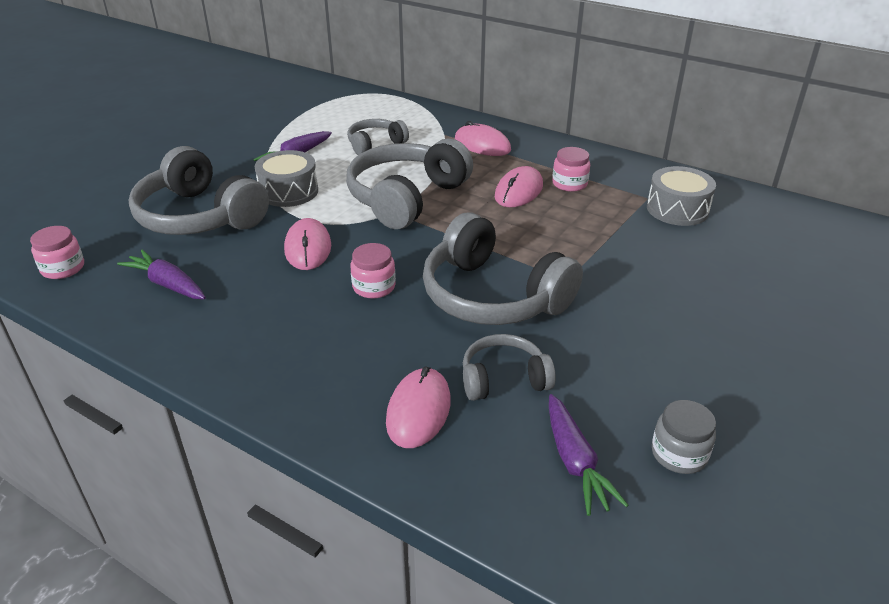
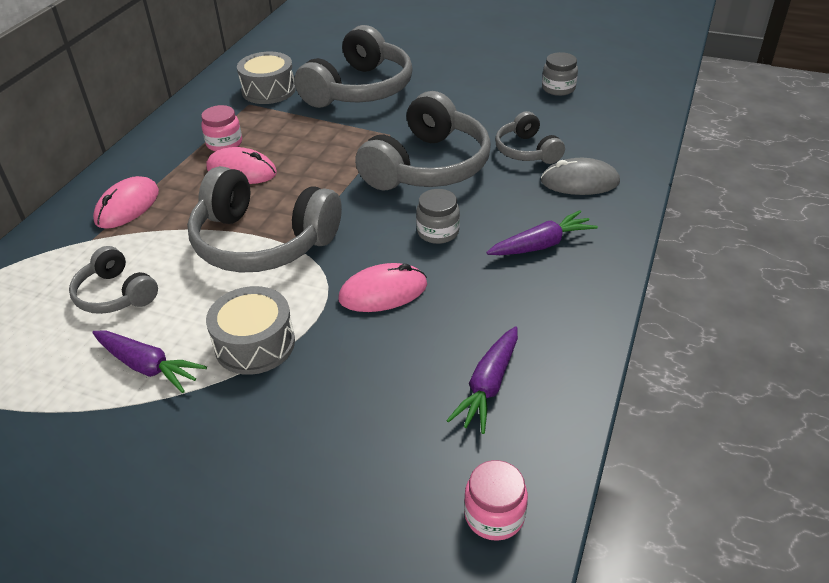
camera: 100 degrees left, 5 degrees up
(199, 216) = (332, 415): grey headphones -> grey headphones (359, 89)
(374, 287) = (438, 232): pink jar -> grey jar
(418, 411) = (579, 182): pink mouse -> grey mouse
(575, 462) = (587, 119): purple carrot -> purple carrot (541, 245)

